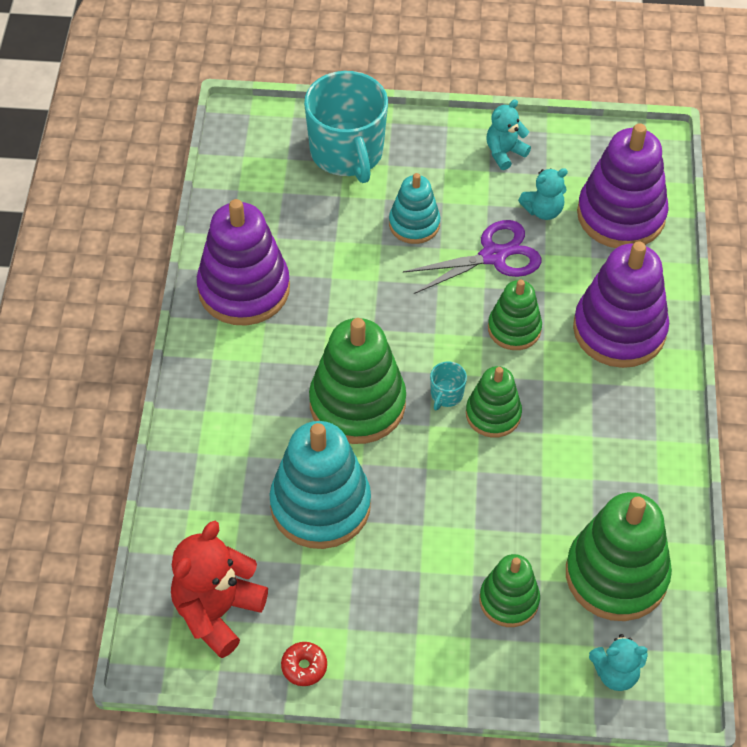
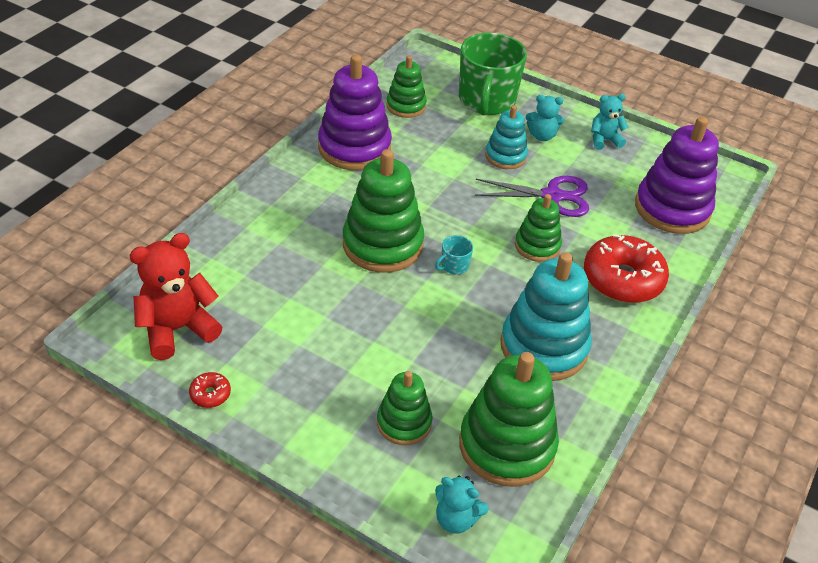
camera: 25 degrees right, 10 degrees down
(320, 505) = (306, 295): turquoise stacking toy -> turquoise stacking toy (544, 347)
(347, 153) = (486, 100): turquoise mug -> green mug
(493, 414) = (481, 293): green stacking toy -> green stacking toy (406, 106)
(543, 210) = (611, 183): turquoise teddy bear -> turquoise teddy bear (542, 136)
(619, 330) = (622, 279): purple stacking toy -> red donut

